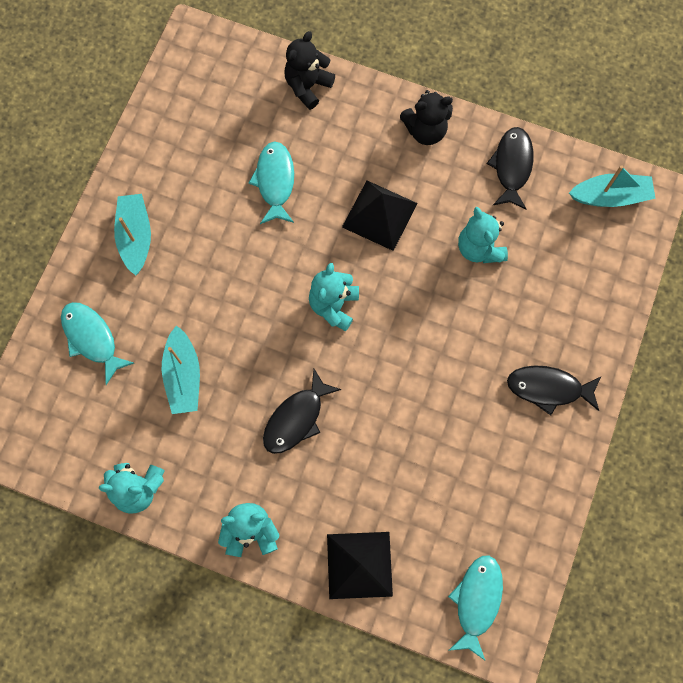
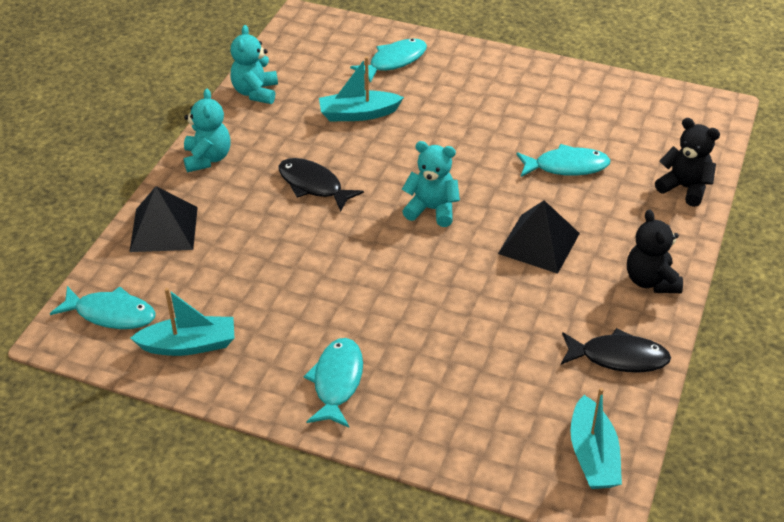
camera: 90 degrees right, 30 degrees down
(136, 237) = (495, 81): turquoise boat -> turquoise boat (189, 345)
(479, 248) = (507, 325): turquoise teddy bear -> none
(548, 388) = (337, 381): black fish -> turquoise fish

